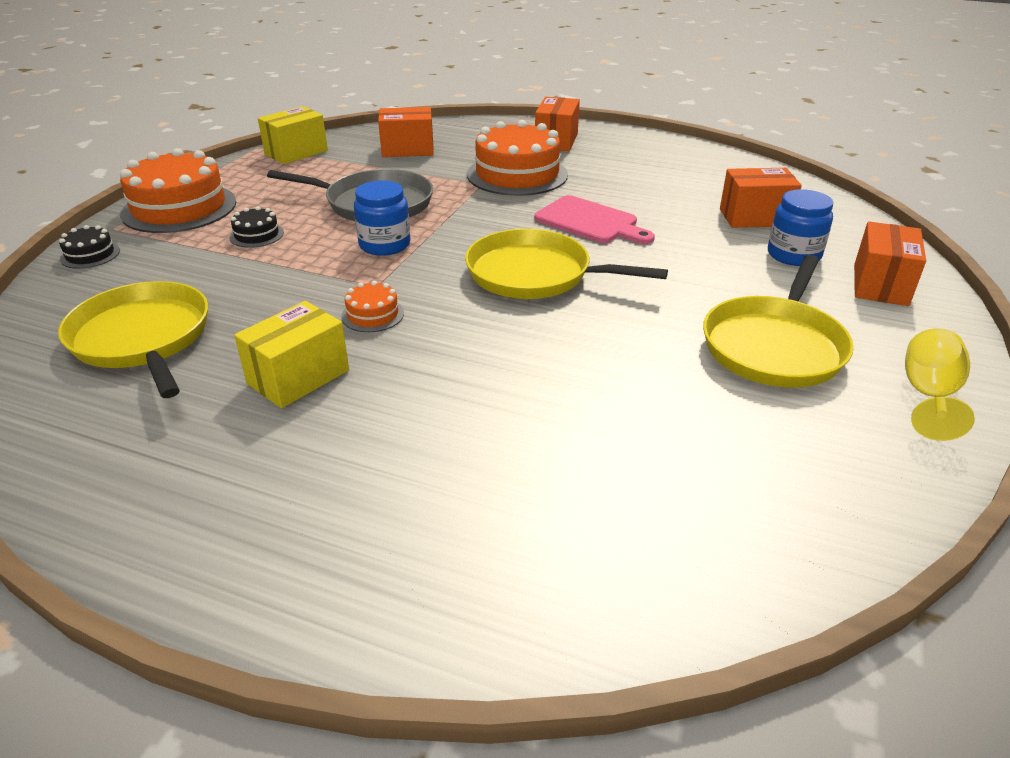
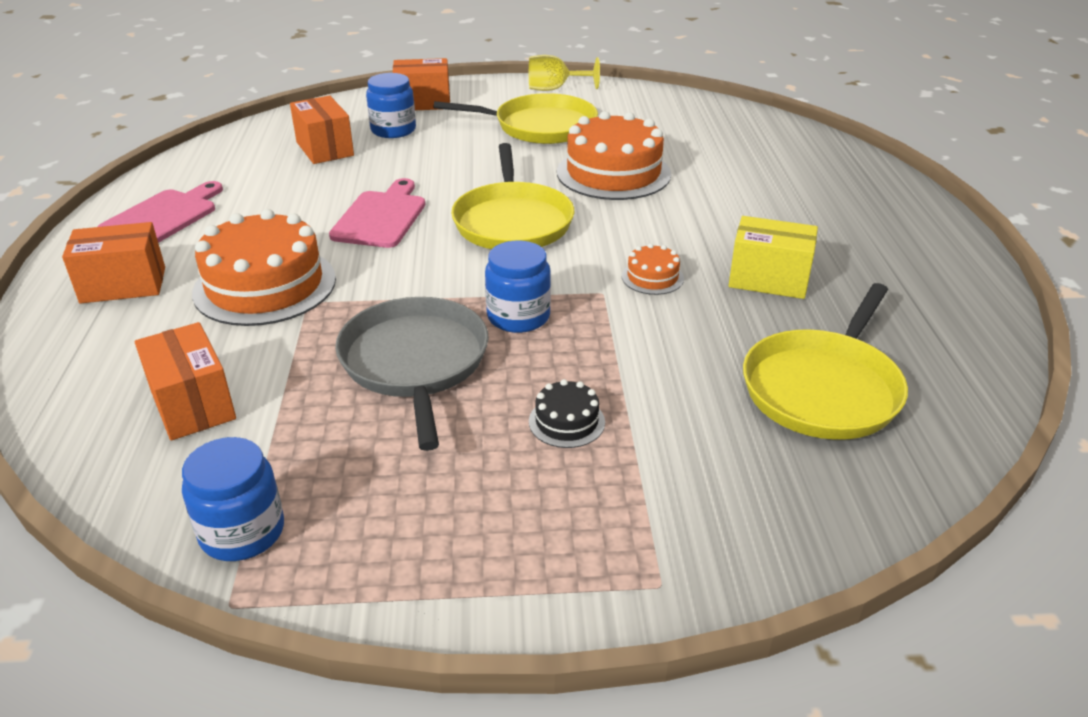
camera: 115 degrees left, 0 degrees up
(90, 255) = (741, 553): black cake -> none
(179, 208) = (544, 551): orange cake -> orange cake (613, 173)
(296, 152) = (242, 532): yellow box -> blue jar
(648, 154) = (163, 217): none -> pink cutting board

